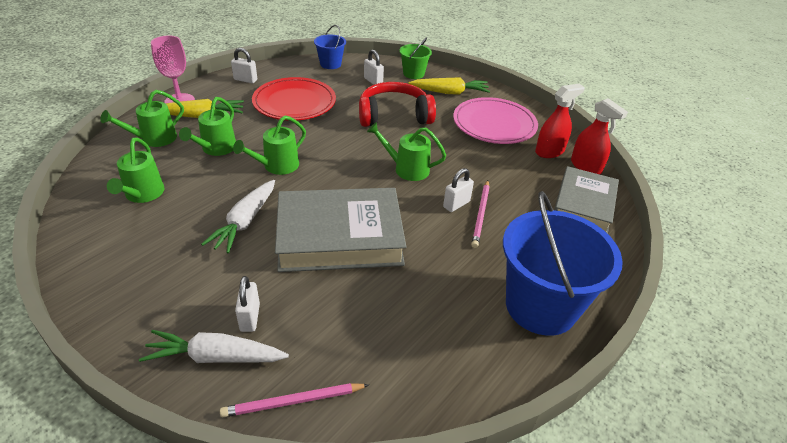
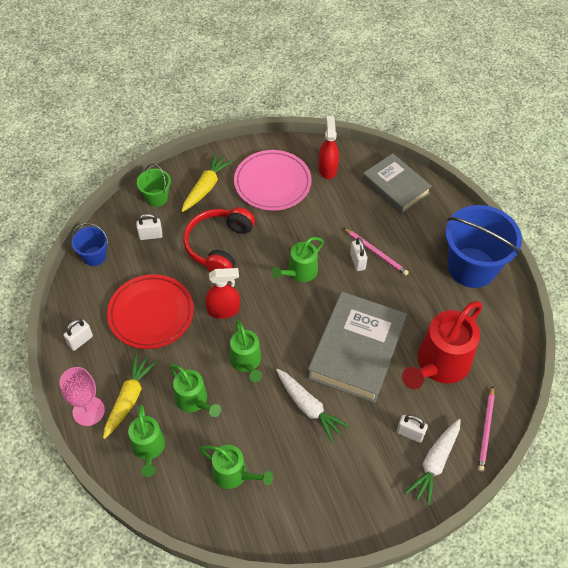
camera: 60 degrees left, 15 degrees up
(368, 317) = (439, 364): none -> red watering can
(586, 167) = (357, 159): red spray bottle -> red spray bottle (223, 310)

